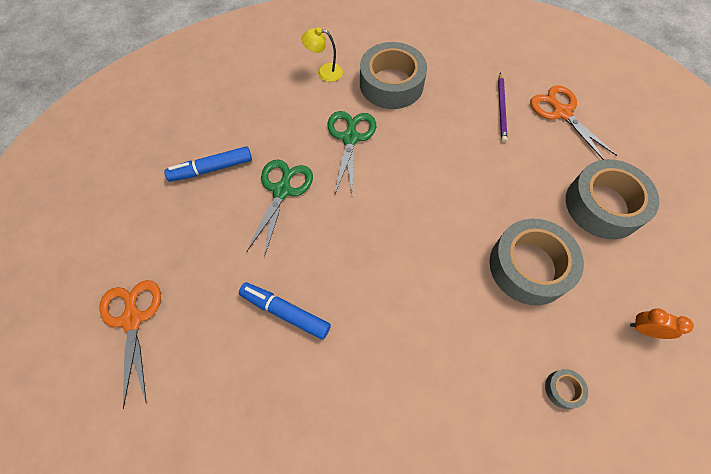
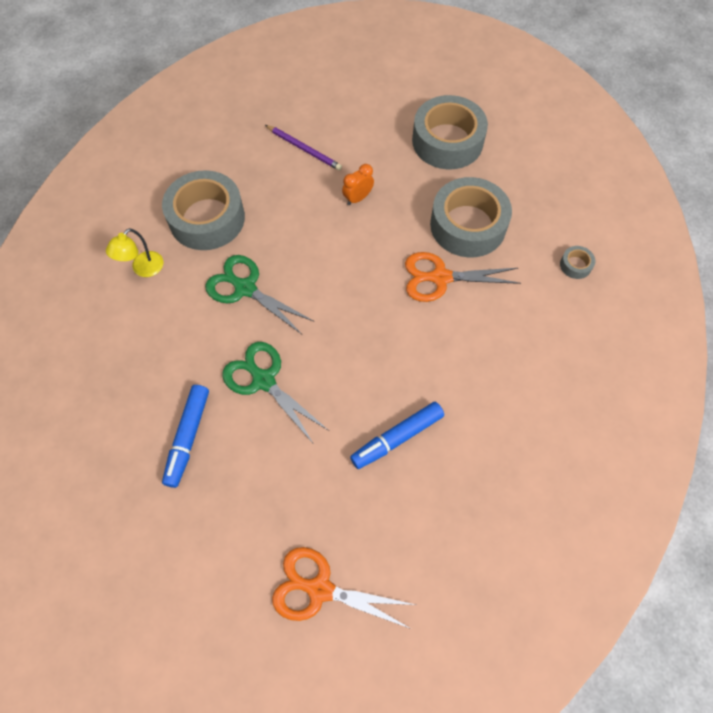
camera: 60 degrees left, 0 degrees up
(561, 112) = (341, 109): orange scissors -> orange scissors (440, 277)
(644, 330) = (560, 185): orange clock -> orange clock (358, 198)

